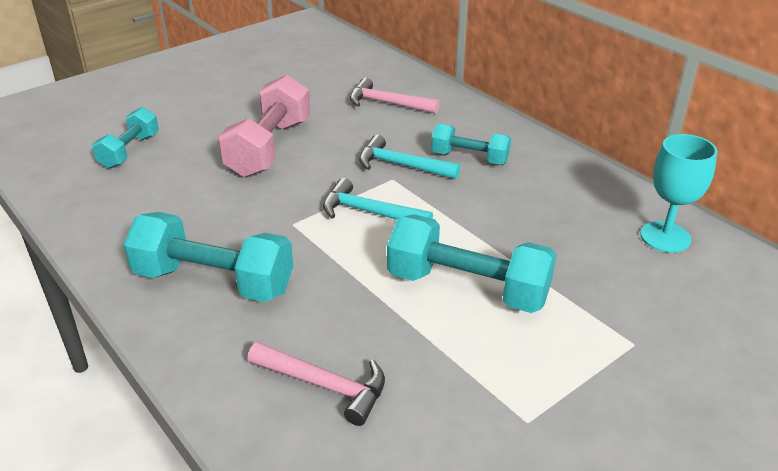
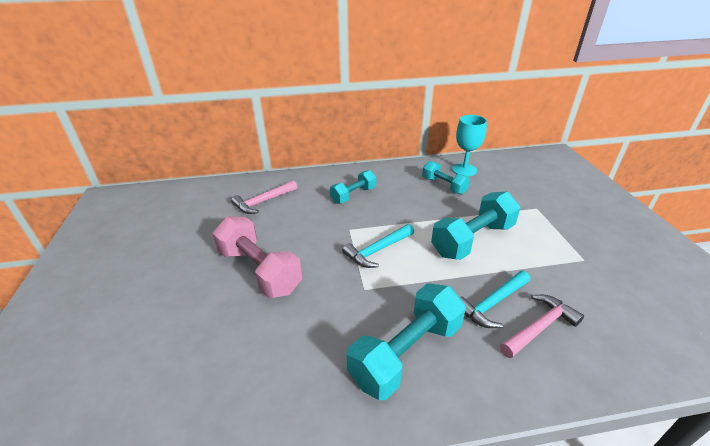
camera: 60 degrees left, 0 degrees up
(129, 151) = (171, 360): turquoise dumbbell -> turquoise dumbbell (444, 186)
(401, 165) = (338, 221): turquoise hammer -> turquoise hammer (492, 304)

